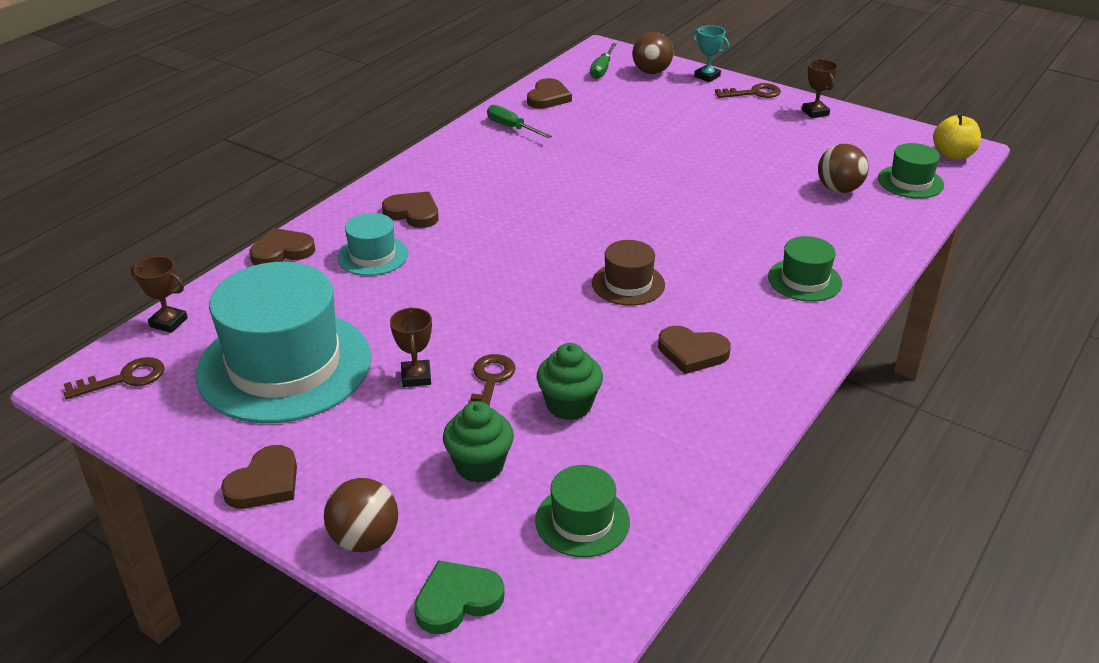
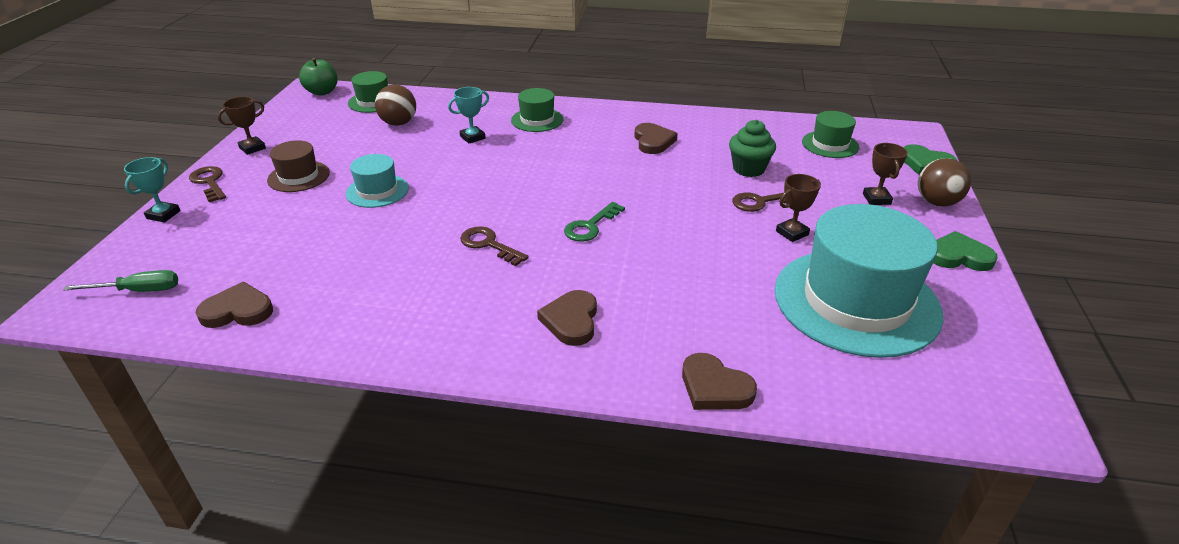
camera: 115 degrees left, 0 degrees up
(124, 379) = (987, 392): brown key -> brown key (489, 244)
(168, 322) = (897, 410): brown trophy -> brown trophy (876, 199)
(265, 483) = (958, 256): brown heart -> green heart
(372, 255) = (666, 317): turquoise hat -> turquoise hat (377, 191)
(479, 465) = (835, 184): green cupcake -> none
(511, 128) = (335, 314): green screwdriver -> none
(536, 255) = (590, 226): none -> green key
(628, 284) = (596, 177): brown hat -> brown hat (298, 176)
(651, 72) = (149, 252): brown ball -> none
(776, 227) = (472, 137): none -> turquoise trophy
(953, 155) = (322, 92): yellow apple -> green apple

